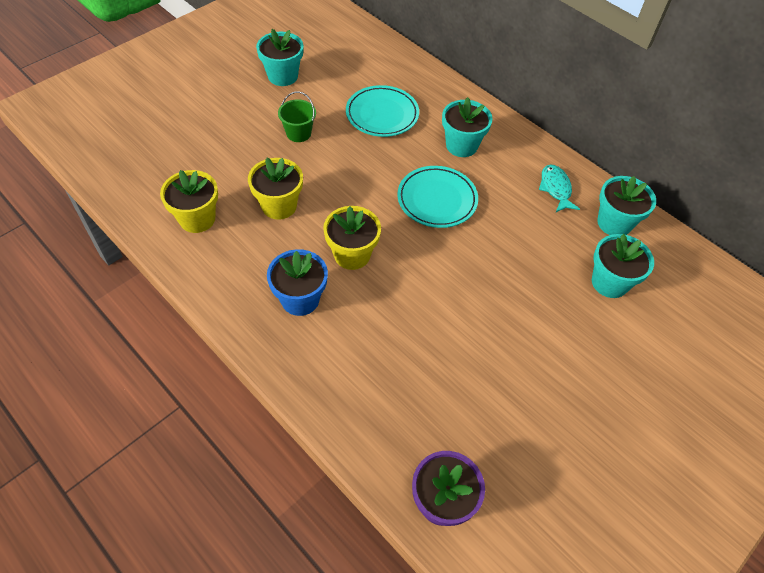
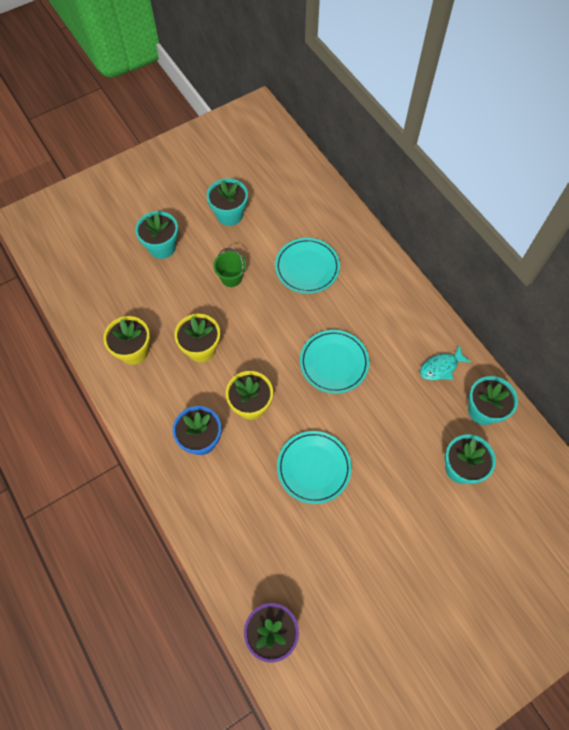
camera: 15 degrees right, 10 degrees up
(443, 308) = (314, 468): none -> turquoise plate
(461, 145) = (369, 310): turquoise flower pot -> turquoise flower pot (162, 247)
(555, 188) = (441, 367): turquoise fish -> turquoise fish turned 120 degrees counterclockwise

